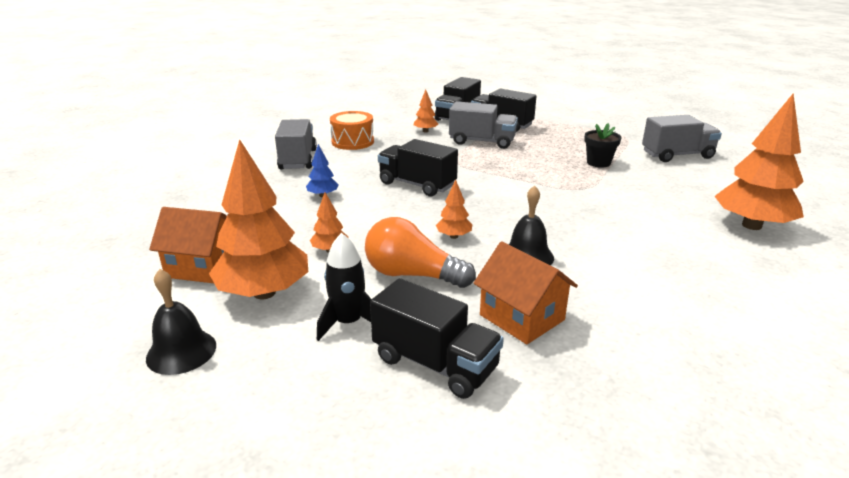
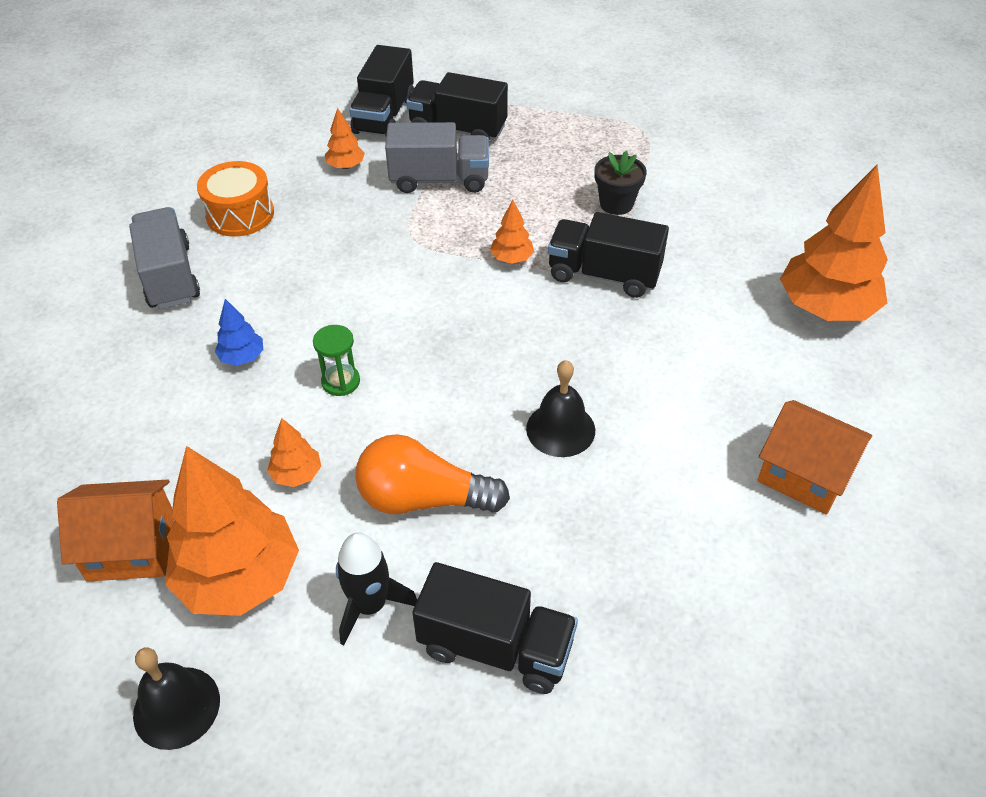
camera: 15 degrees left, 20 degrees up
(380, 213) = (341, 382): none -> green hourglass
(417, 185) = (373, 305): black truck -> black truck (604, 274)
(454, 236) = (456, 409): orange tree -> orange tree (512, 258)
(521, 317) = (578, 545): orange house -> orange house (804, 474)
(677, 155) = (720, 166): grey truck -> none

